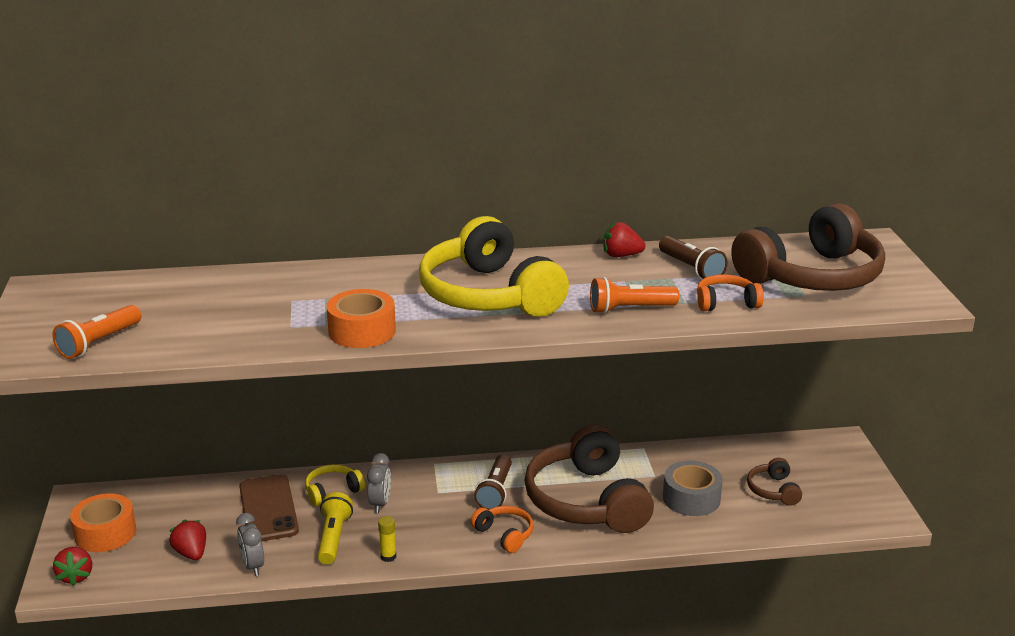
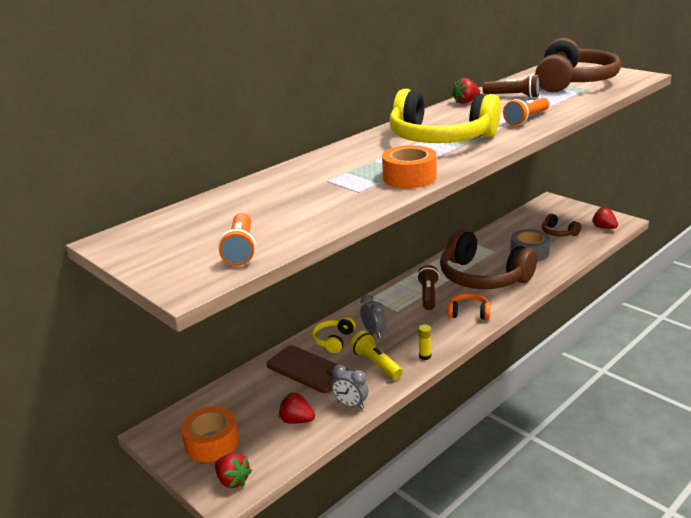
camera: 35 degrees left, 0 degrees up
(495, 491) = (428, 295): brown flashlight -> brown flashlight turned 150 degrees counterclockwise
(726, 303) = (563, 102): orange headphones -> none
(846, 513) = (604, 228): none -> red strawberry

